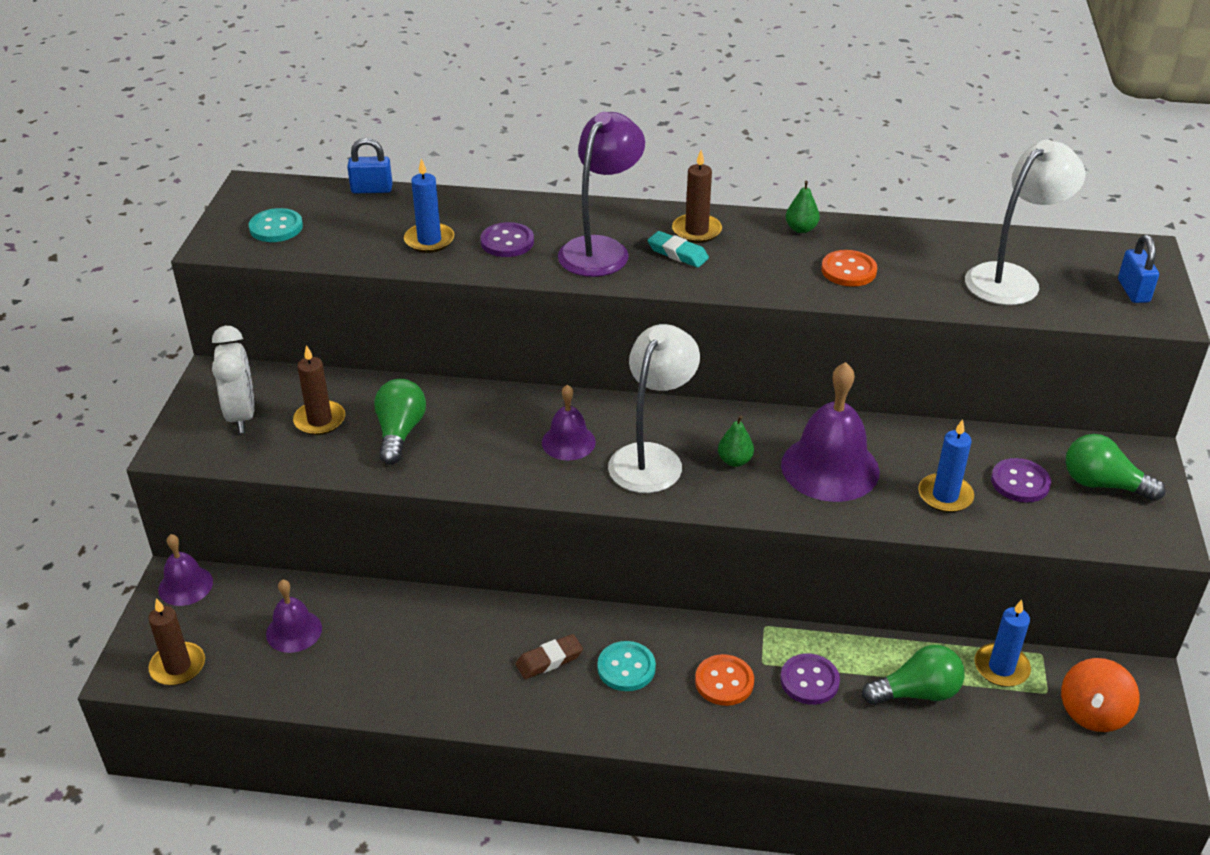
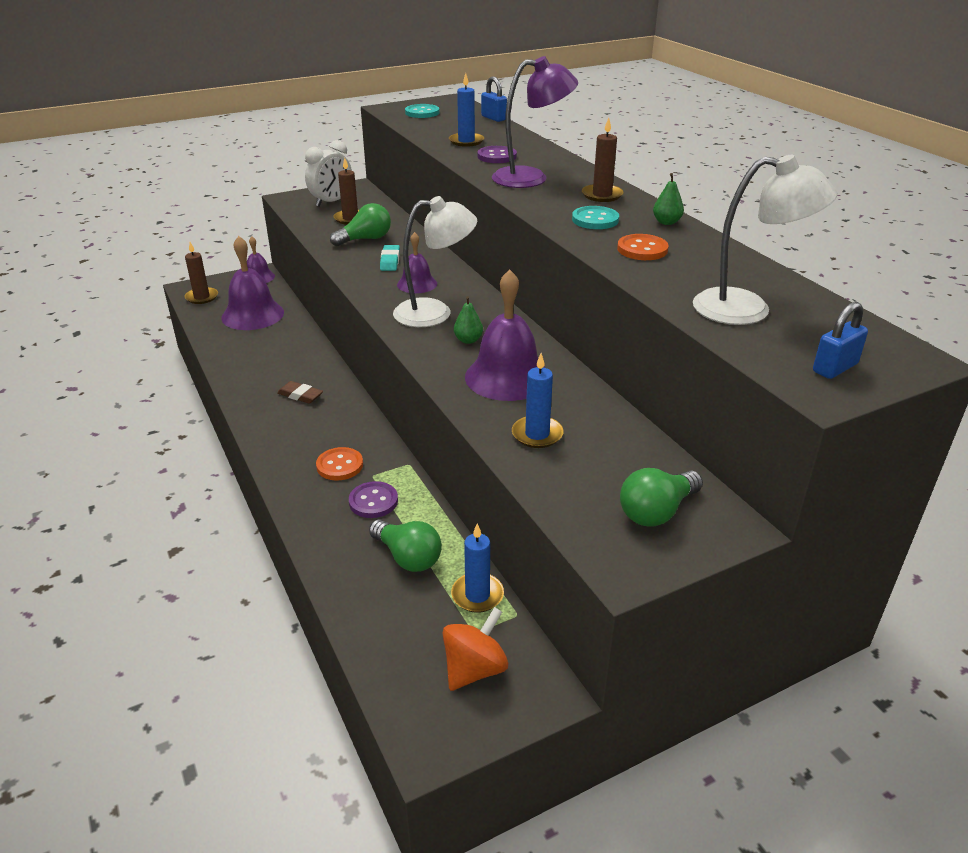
camera: 55 degrees right, 5 degrees down
(294, 631) = (252, 315): purple bell -> purple bell, size x1.77
(626, 668) = (318, 424): turquoise button -> turquoise button (595, 220)
(677, 253) = (565, 197): turquoise eraser -> turquoise eraser (390, 261)
(1020, 482) = (601, 466): purple button -> none
(1093, 713) = (474, 669): orange spinning top -> orange spinning top turned 135 degrees clockwise
(1102, 484) = (656, 512): green light bulb -> green light bulb turned 120 degrees counterclockwise

